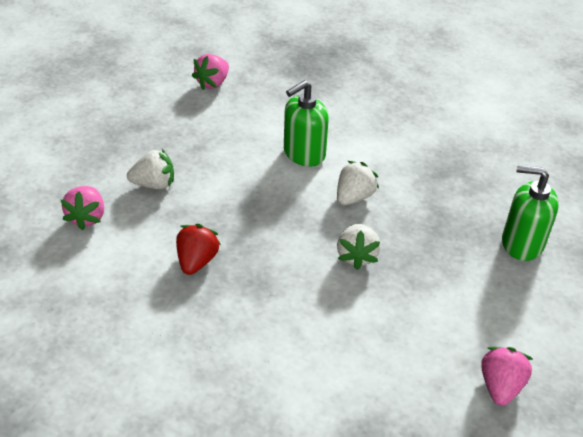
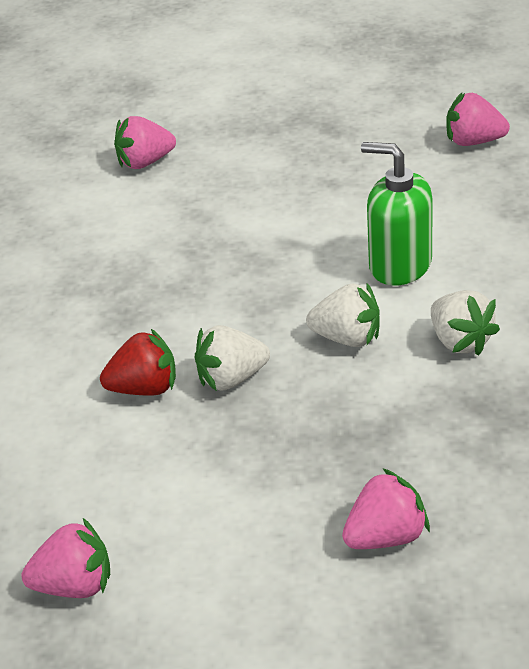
camera: 70 degrees right, 5 degrees down
(154, 184) = (235, 180): white strawberry -> white strawberry (460, 341)
(197, 261) = (130, 260): red strawberry -> red strawberry (144, 389)
(521, 243) = (386, 537): green soap dispenser -> pink strawberry

